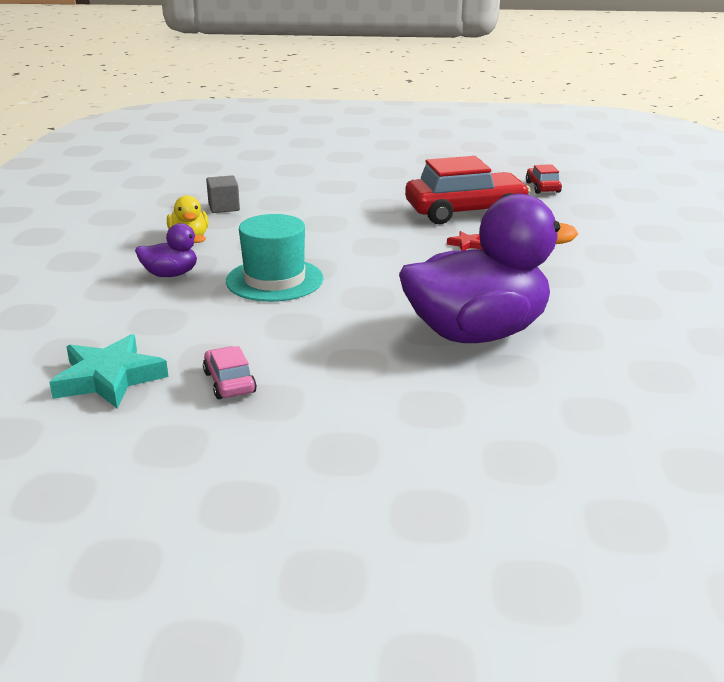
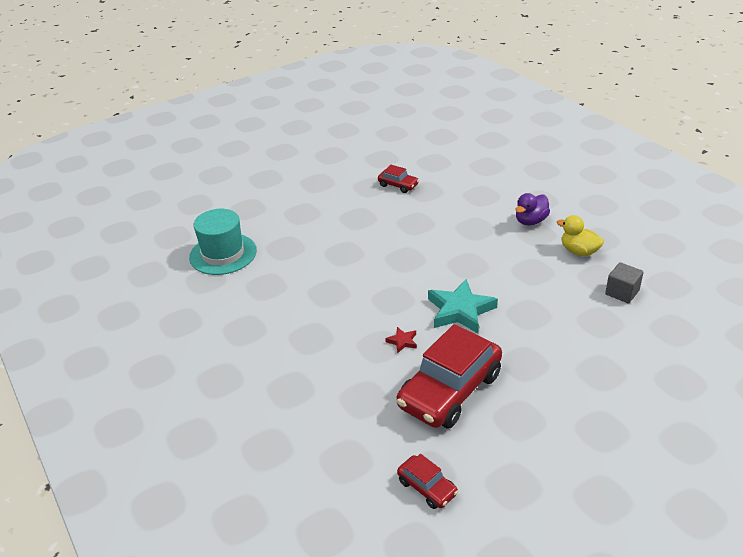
camera: 145 degrees right, 10 degrees up
(109, 378) = (447, 165): turquoise star -> turquoise star (460, 310)
(229, 382) = (398, 185): pink car -> red car
(274, 280) = (471, 245): turquoise hat -> turquoise hat (223, 254)
(477, 333) = (319, 262): purple duck -> none

